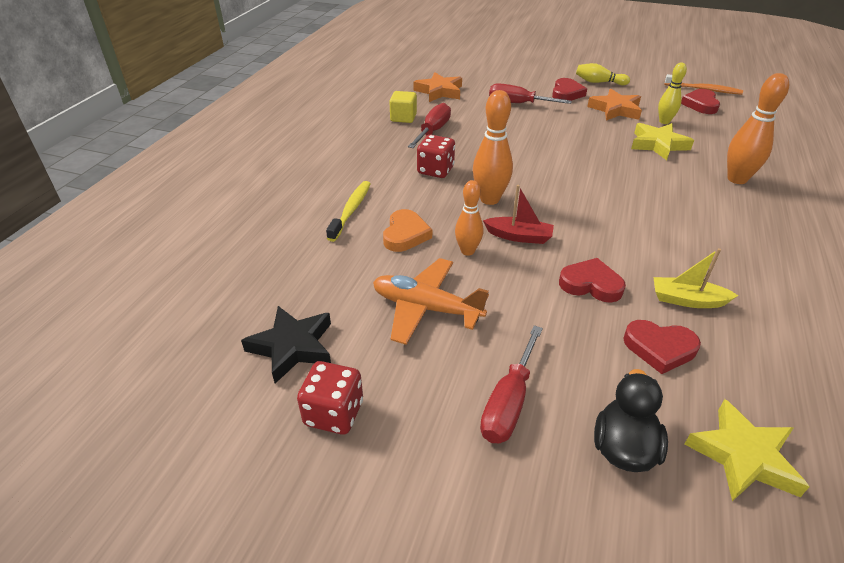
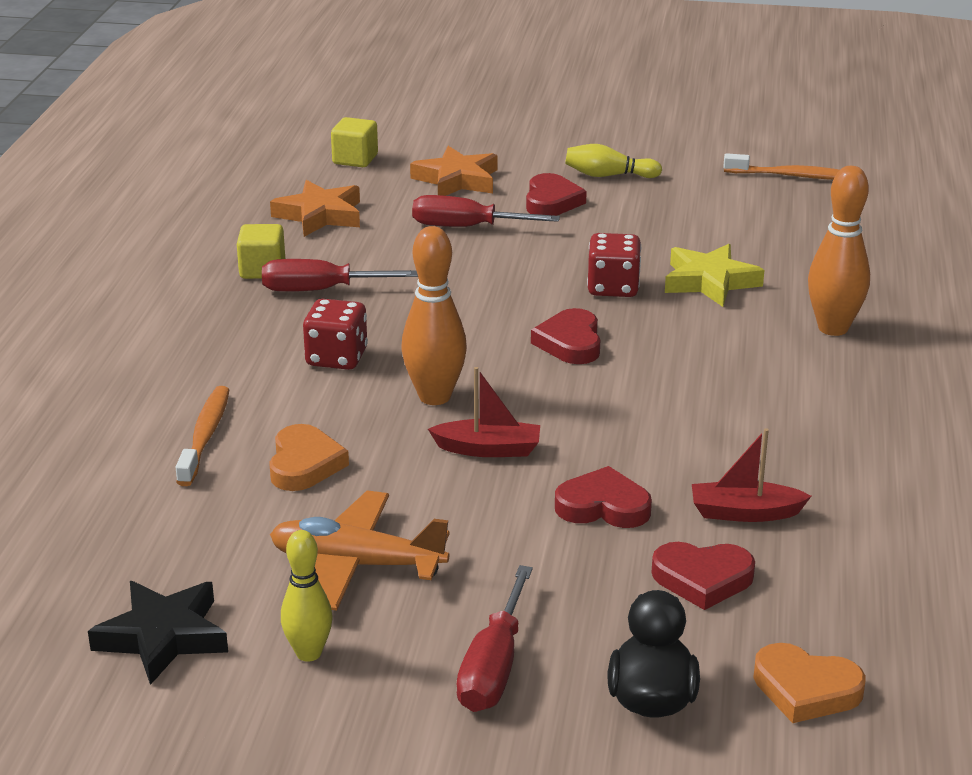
camera: 10 degrees left, 10 degrees down
(334, 413) = (247, 708): red dice -> red dice (613, 288)
(351, 210) = (205, 436): yellow toothbrush -> orange toothbrush
(433, 131) = (321, 290): red screwdriver -> red screwdriver turned 105 degrees counterclockwise
(462, 65) = (355, 159): none -> yellow cube
(467, 251) = (409, 479): orange bowling pin -> none
(615, 110) = (638, 225): orange star -> orange star (457, 180)
(664, 121) = (721, 240): yellow bowling pin -> yellow bowling pin (309, 653)
(687, 300) = (745, 513): yellow boat -> red boat
(700, 104) = (784, 204): red heart -> red heart (570, 343)
(743, 456) = (805, 689): yellow star -> orange heart

